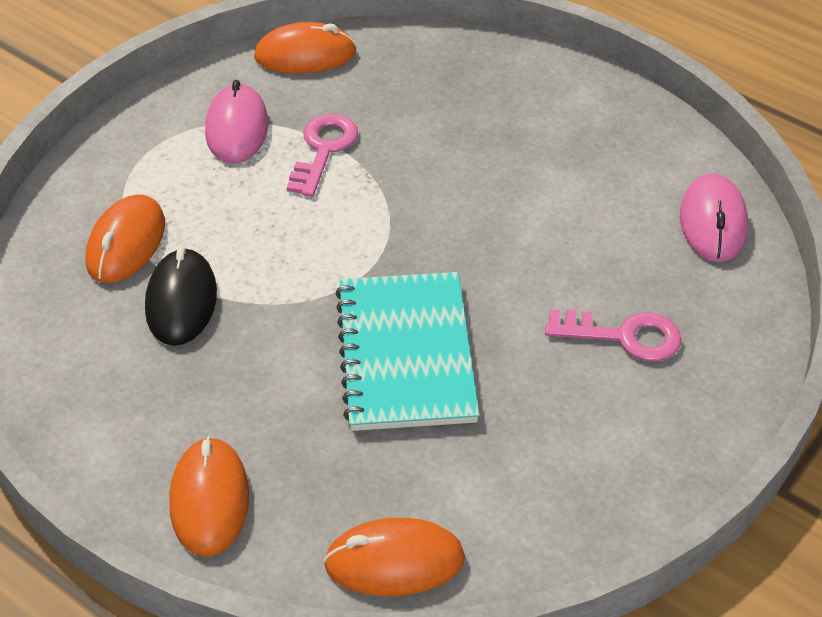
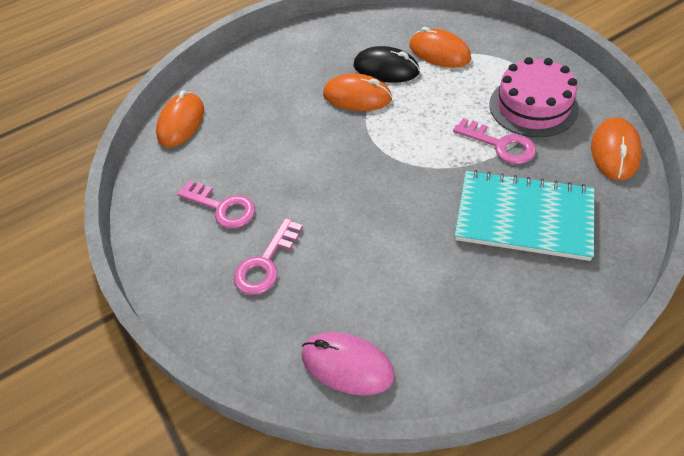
camera: 115 degrees right, 5 degrees up
(209, 500) = (254, 67): orange mouse -> orange mouse (357, 97)
(237, 128) = (533, 106): pink mouse -> pink cake
(405, 354) = (305, 151): turquoise notebook -> turquoise notebook (524, 217)
(555, 421) = (222, 207): none -> pink key

